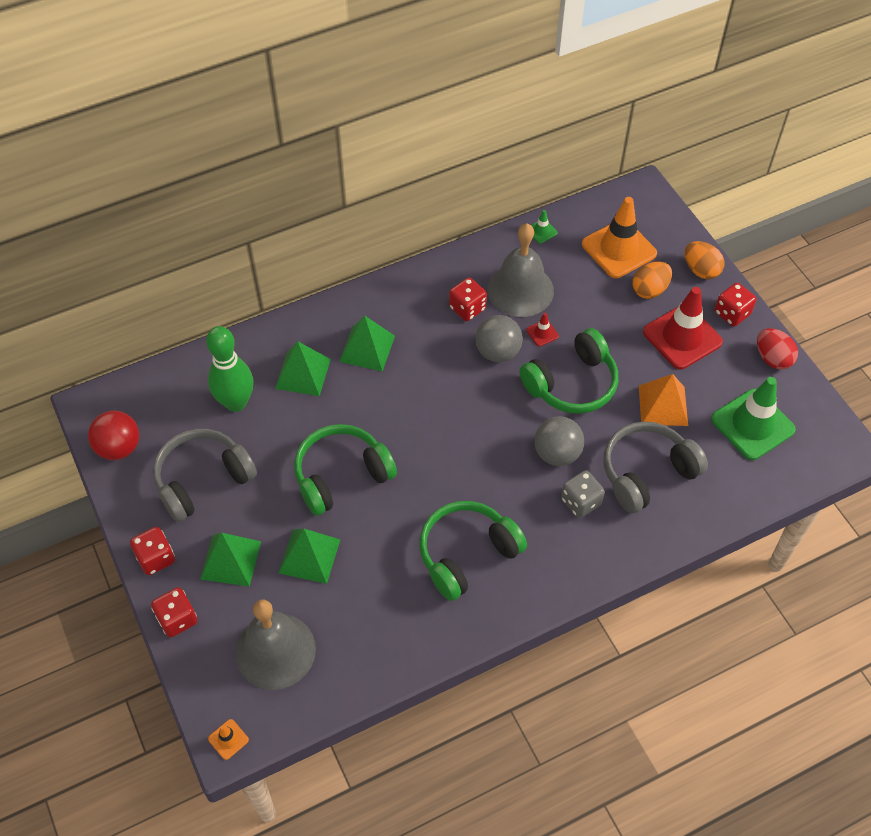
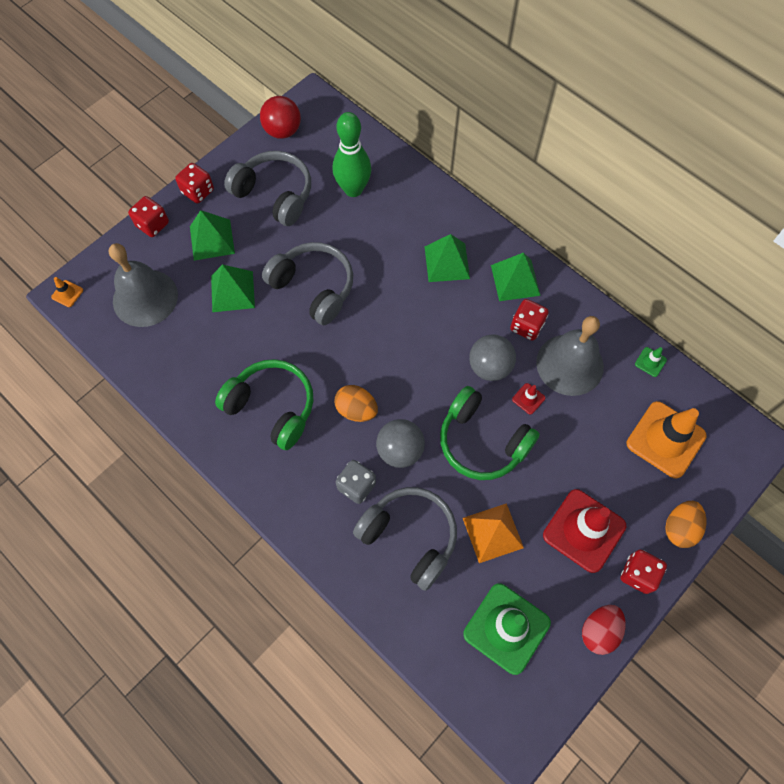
camera: 70 degrees right, 10 degrees up
(303, 373) = (401, 225): green pyramid -> green pyramid (515, 280)
(341, 475) = (313, 288): green headphones -> grey headphones
(649, 290) = (628, 483): orange egg -> orange egg (356, 410)

